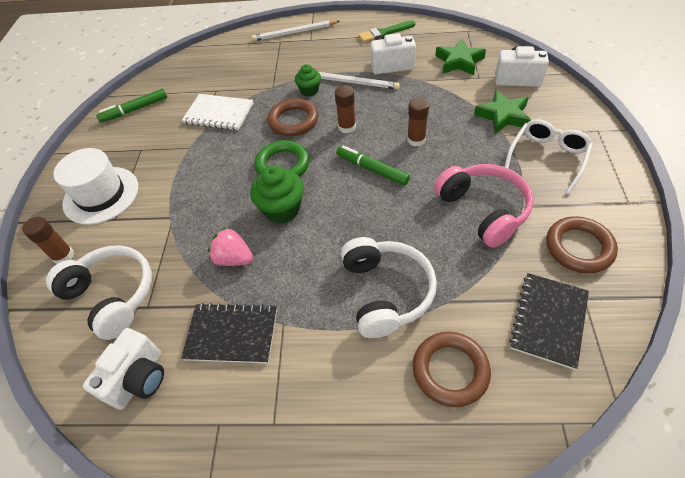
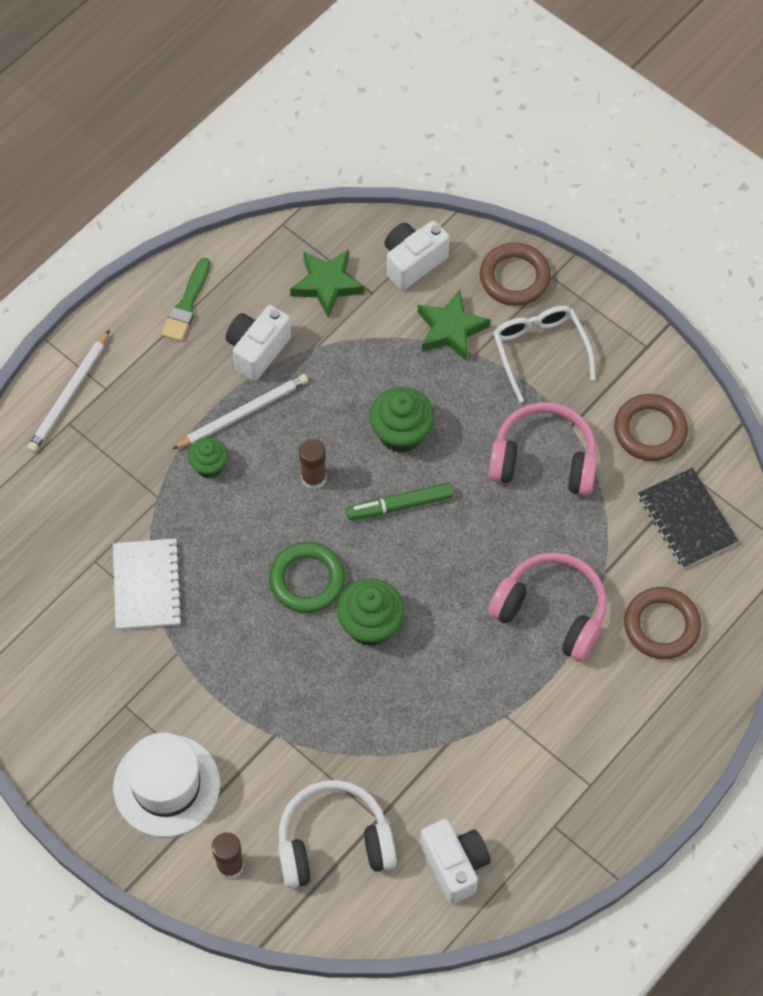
camera: 55 degrees left, 10 degrees up
(135, 110) = (34, 671): green marker -> none
(219, 113) = (147, 585): white notebook -> white notebook turned 60 degrees counterclockwise
(232, 334) = (478, 763): black notebook -> none
(233, 259) = (392, 709): pink strawberry -> none
(293, 121) = (246, 520): brown ring -> brown ring (514, 277)
(386, 292) = (551, 612): white headphones -> pink headphones
(416, 140) = (401, 433): brown glue stick -> green cupcake

